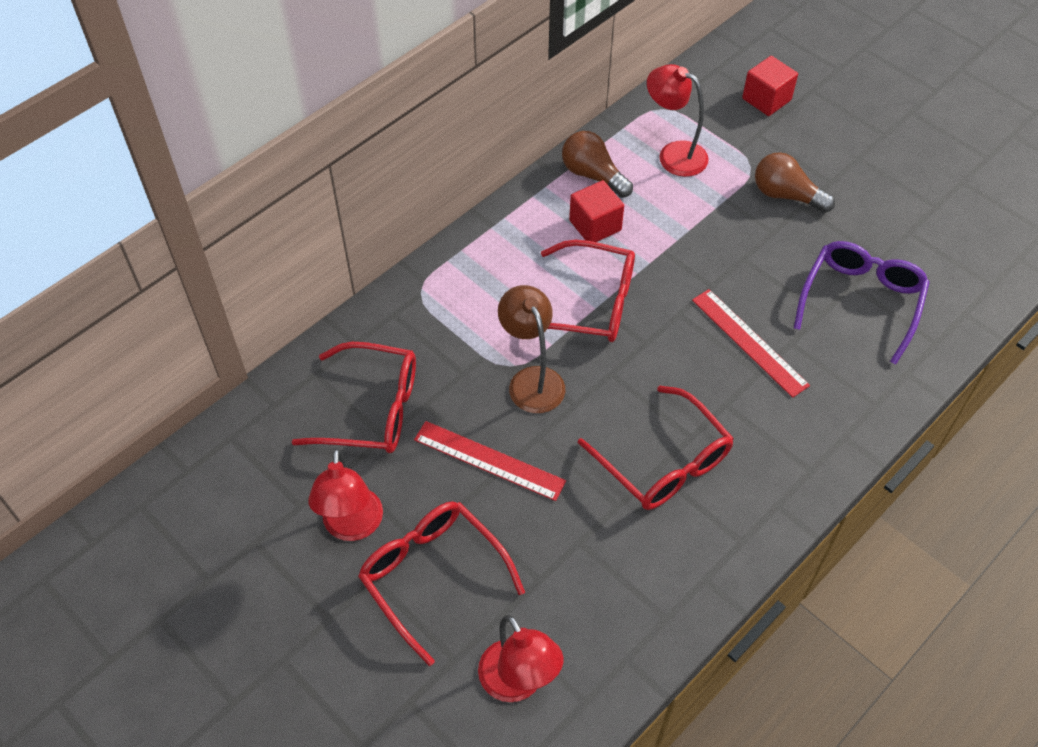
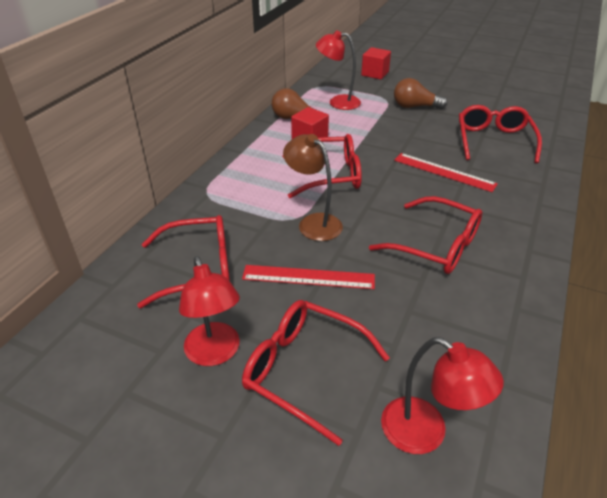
camera: 20 degrees left, 15 degrees down
(861, 301) = (493, 141): purple glasses -> red glasses

